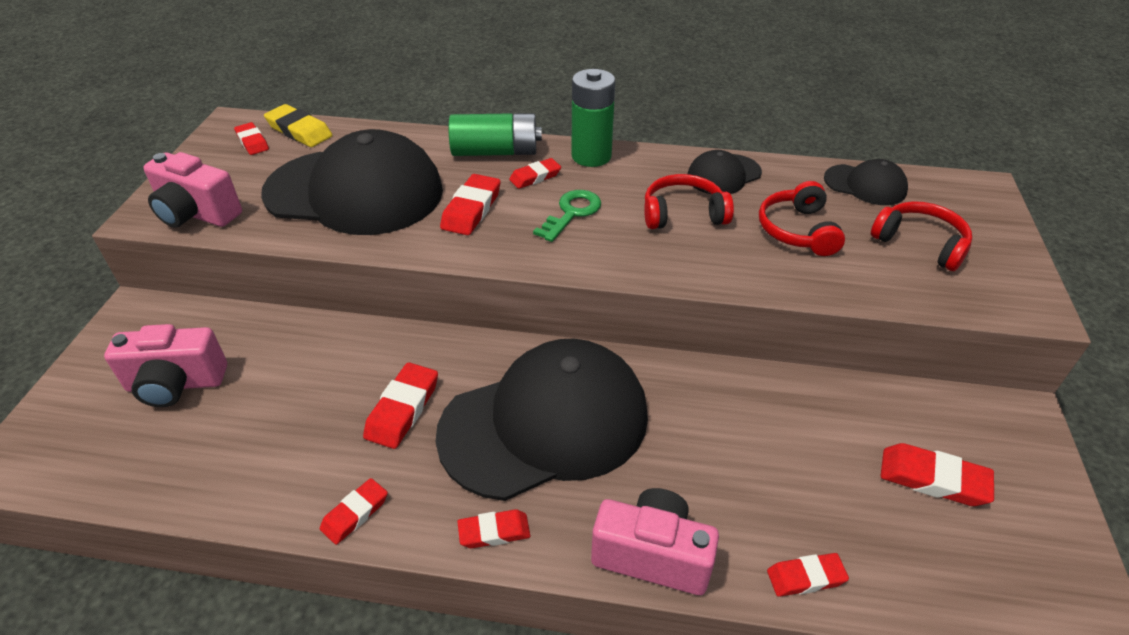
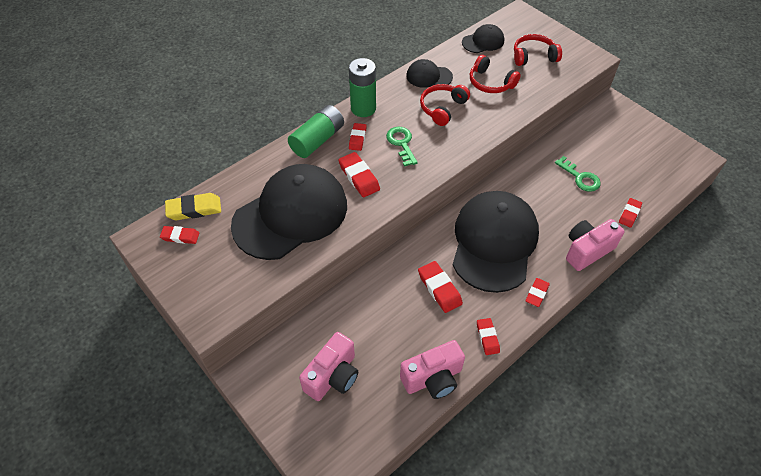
camera: 50 degrees left, 10 degrees up
(197, 214) = (234, 294): pink camera -> pink camera (433, 378)
(723, 175) = (429, 76): black cap -> black cap turned 90 degrees clockwise
(799, 459) = (580, 177): none -> green key
(933, 479) = (618, 149): red eraser -> none

